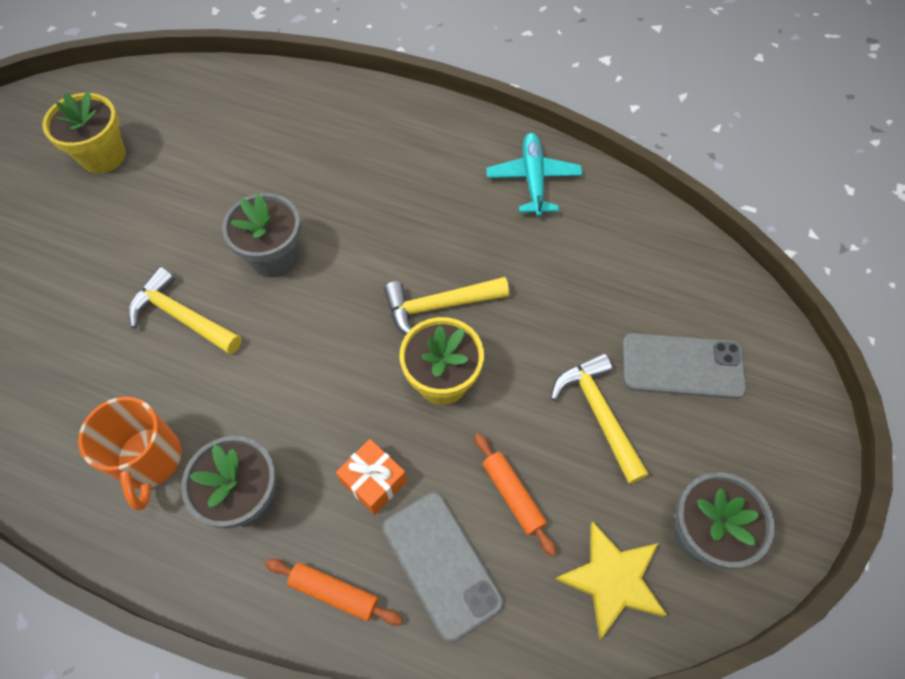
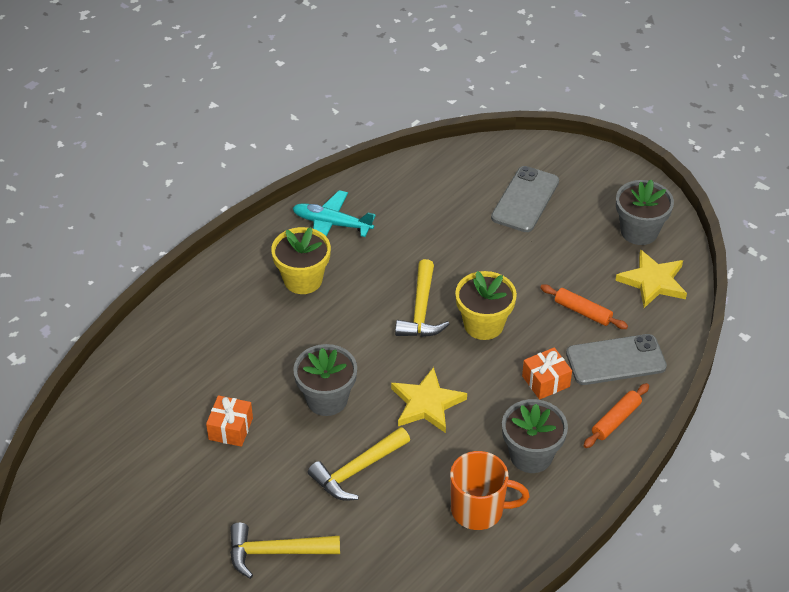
camera: 70 degrees left, 15 degrees down
(103, 156) = (146, 504): yellow flower pot -> yellow flower pot (303, 280)
(211, 188) = (230, 429): none -> orange gift
(296, 356) = (426, 404): none -> yellow star
(513, 495) = (582, 312): orange rolling pin -> orange rolling pin turned 45 degrees clockwise
(598, 414) = (542, 252): yellow hammer -> yellow hammer (276, 552)

